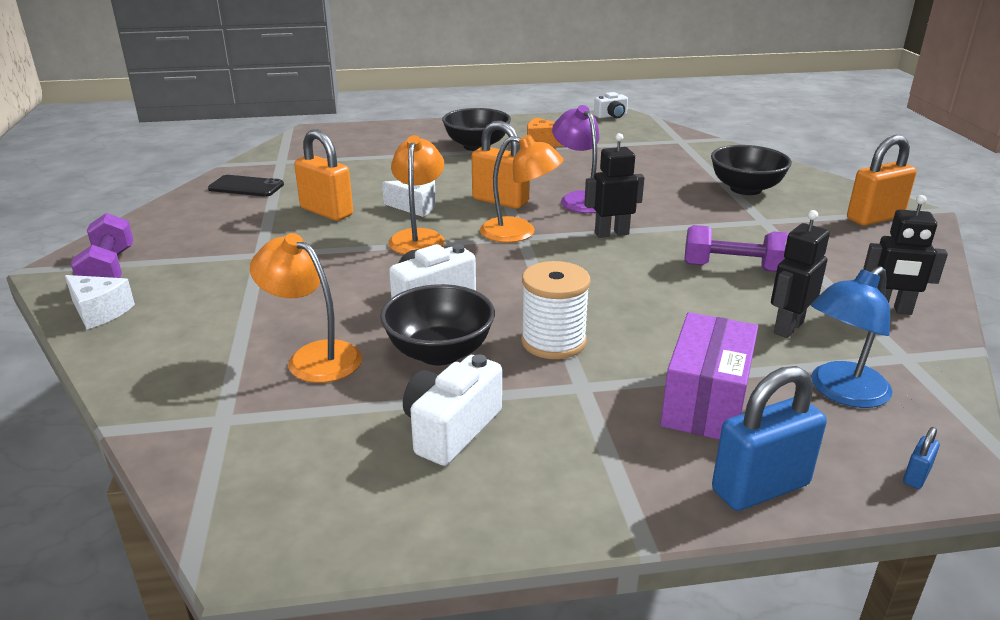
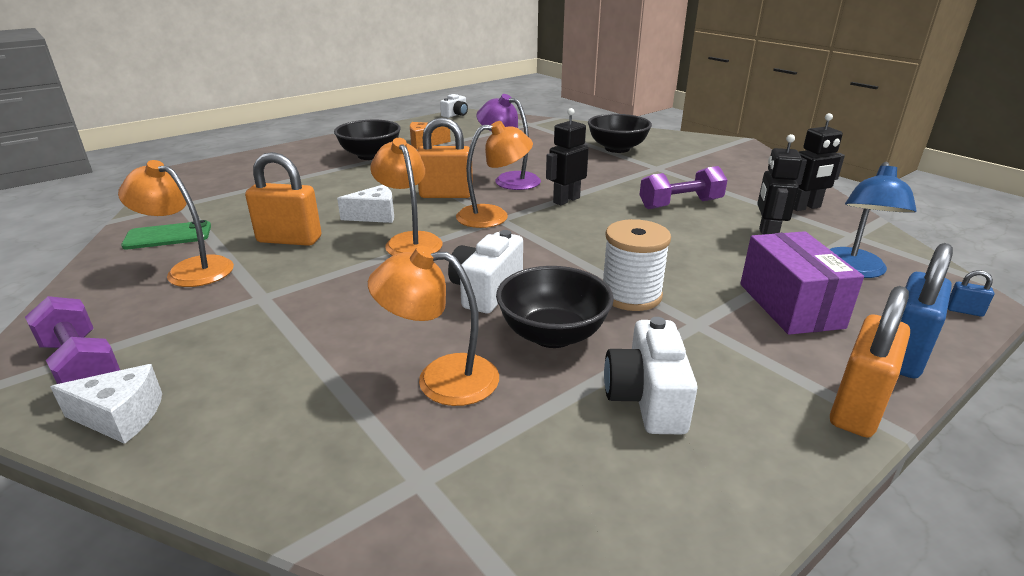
camera: 30 degrees left, 0 degrees up
(235, 218) = (190, 269): none -> orange lamp
(246, 187) = (168, 236): black phone -> green phone
(874, 218) = (719, 151): orange padlock -> orange padlock (857, 407)
(916, 476) = (964, 311): blue padlock -> blue padlock turned 75 degrees counterclockwise

